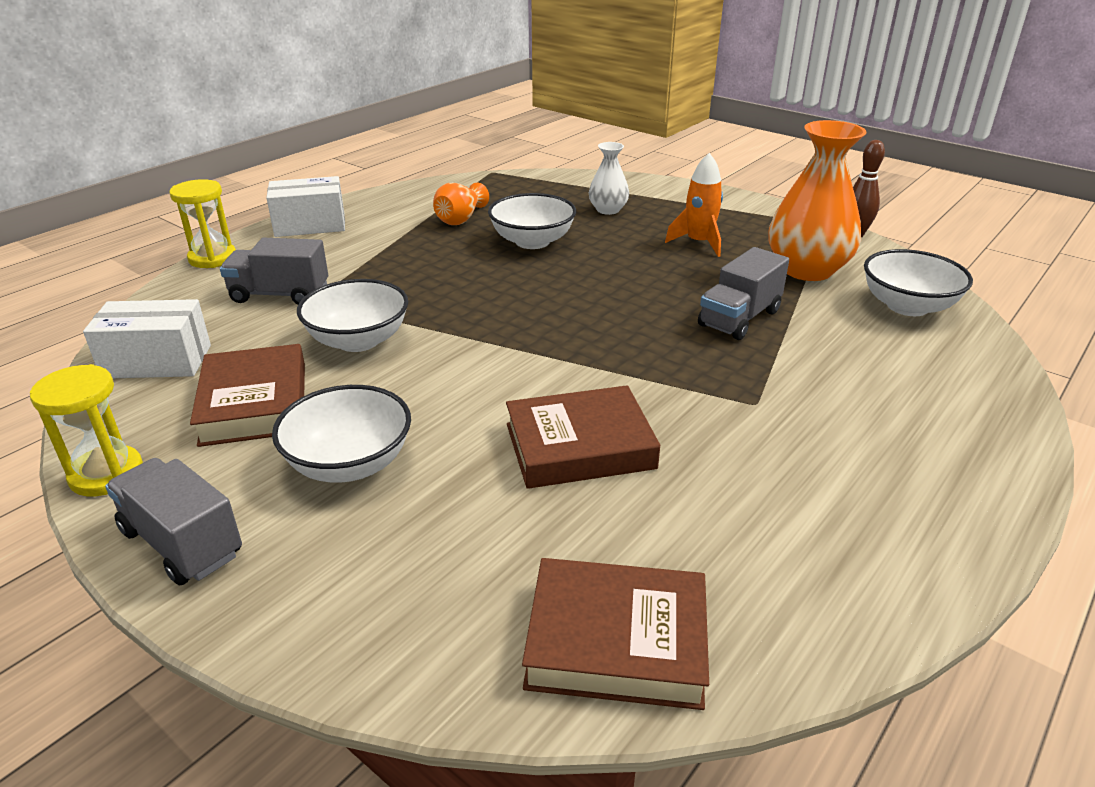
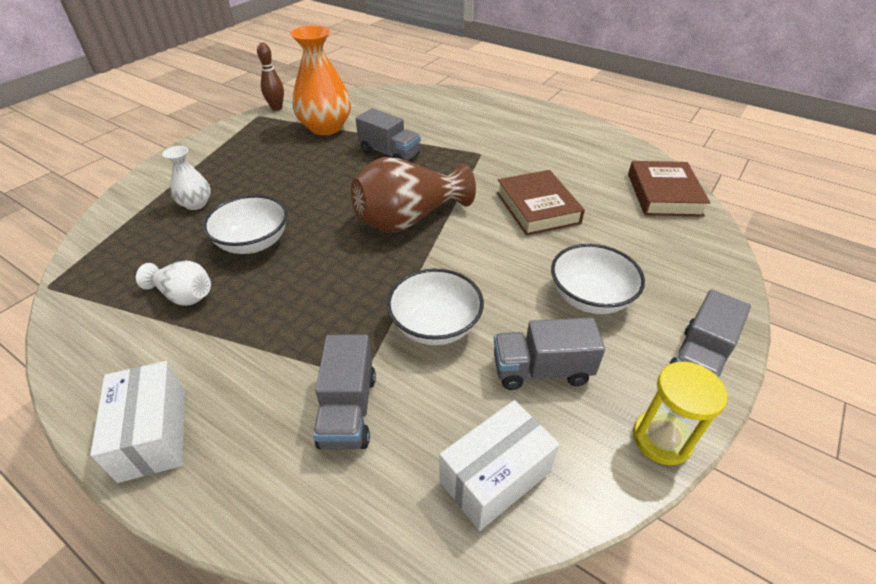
camera: 95 degrees left, 10 degrees up
(157, 361) = (495, 476): white box -> white box turned 60 degrees clockwise
(212, 258) = (236, 523): yellow hourglass -> none
(254, 403) = (541, 370): brown book -> grey truck
(460, 219) = (184, 295): orange vase -> white vase
(563, 330) = (408, 219): none -> brown vase
(699, 243) = (276, 163): orange rocket -> none
(907, 306) = (374, 104): white bowl -> none

